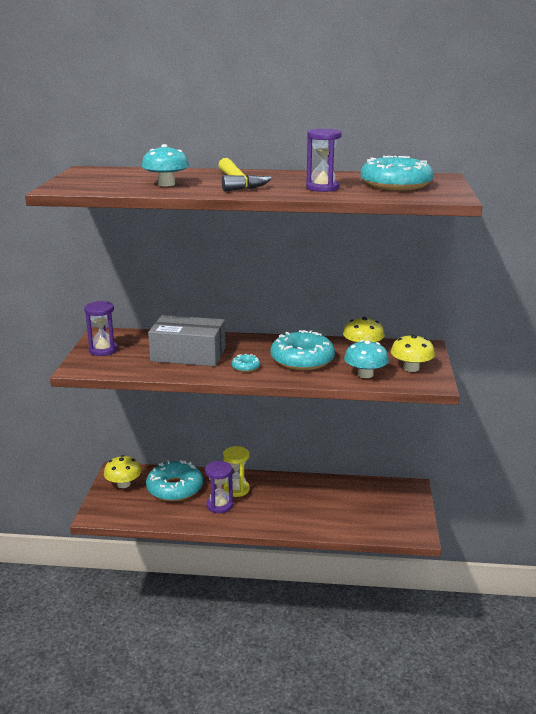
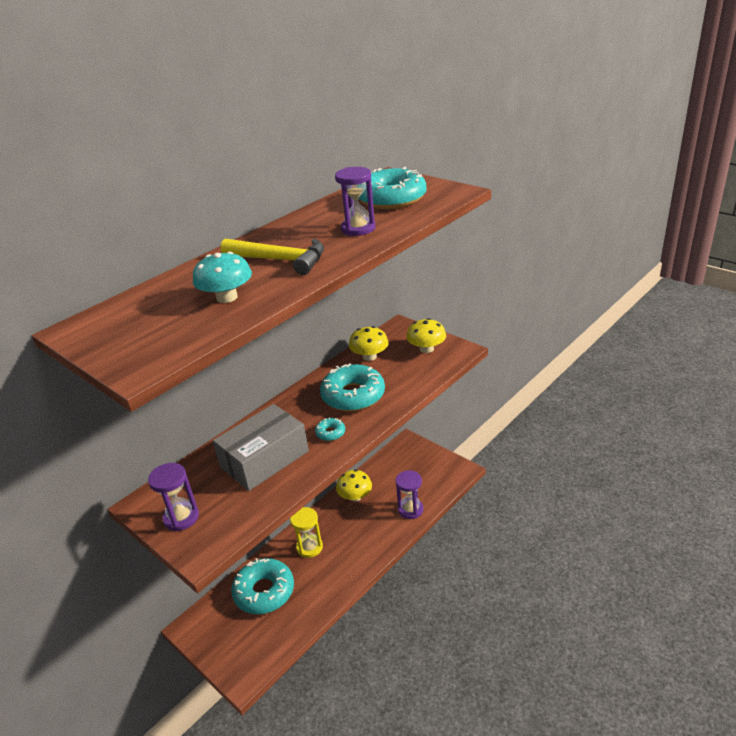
camera: 50 degrees left, 10 degrees up
(123, 484) = (217, 630): yellow mushroom -> yellow mushroom (355, 496)
(219, 505) = (320, 570): purple hourglass -> purple hourglass (410, 509)
(365, 374) = (413, 375): turquoise mushroom -> none

